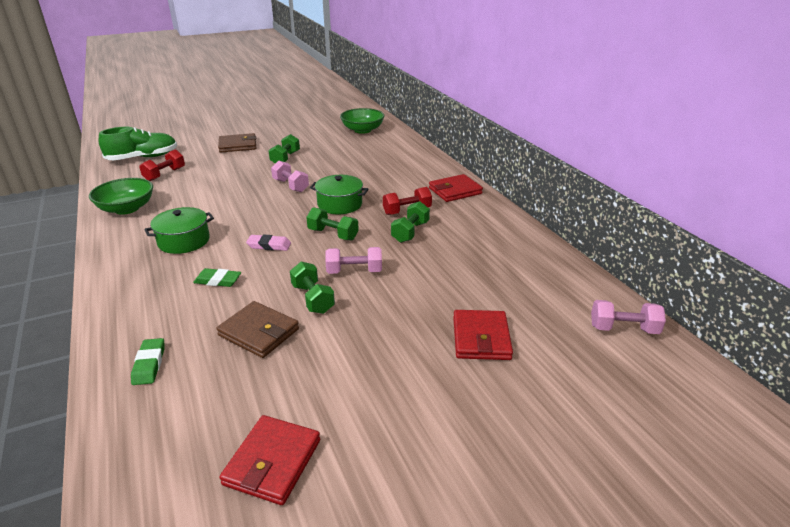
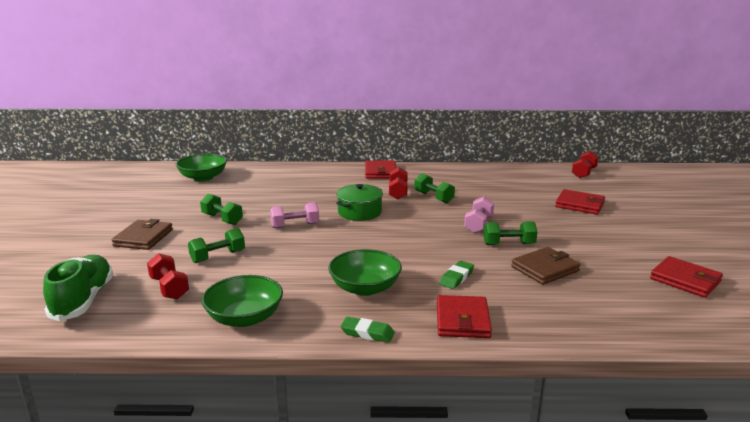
camera: 65 degrees left, 10 degrees down
(134, 298) = (462, 320): none -> red wallet
(149, 364) = (571, 317): green eraser -> green eraser (367, 333)
(184, 241) = (365, 288): green pot -> green bowl
(269, 245) = (410, 249): pink eraser -> none
(333, 234) = (413, 223): green dumbbell -> green dumbbell (218, 256)
(623, 329) = (584, 173): pink dumbbell -> red dumbbell

